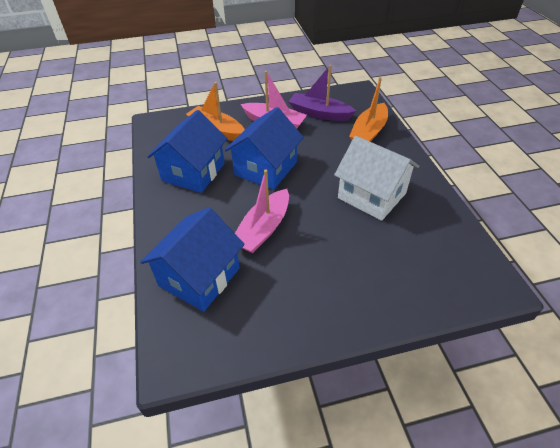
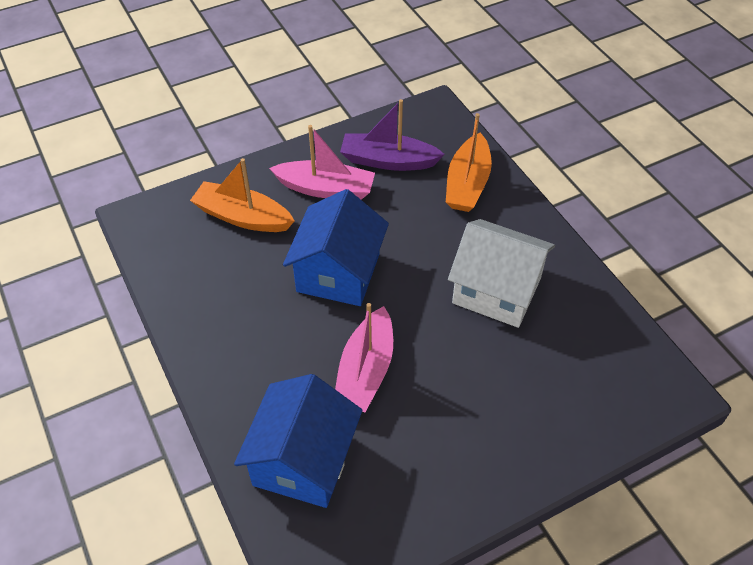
camera: 15 degrees left, 5 degrees up
(193, 172) = (234, 298): blue house -> none

